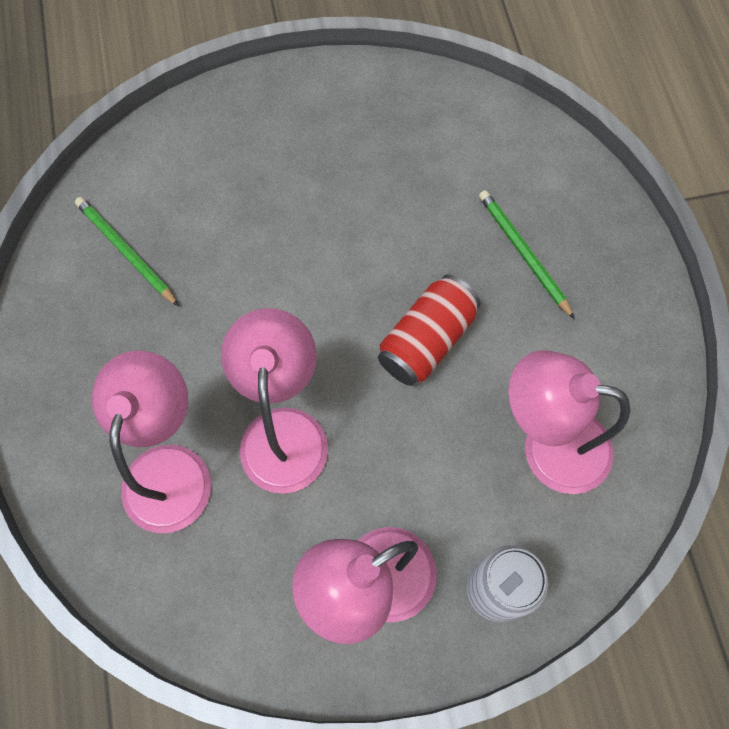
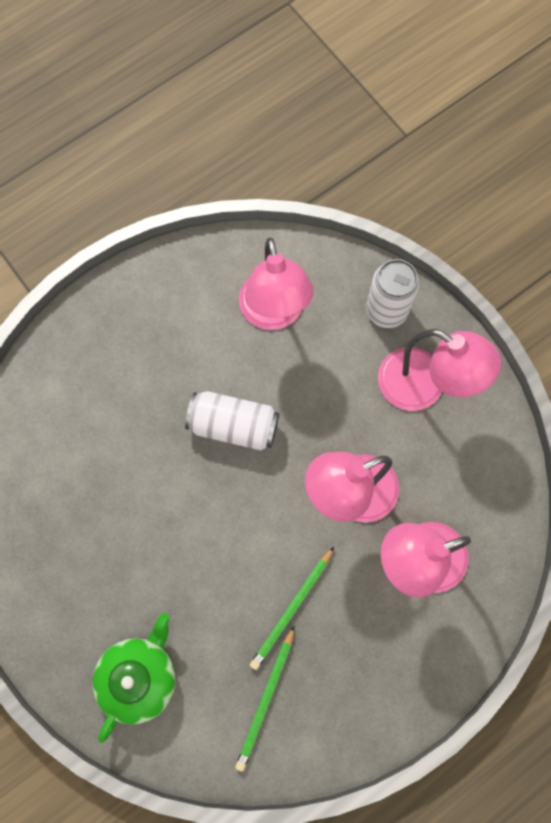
camera: 115 degrees left, 5 degrees up
(214, 152) = (139, 677): none -> green teapot
(426, 340) = (233, 426): red can -> white can
(523, 254) = (129, 385): green pencil -> green pencil (292, 609)

